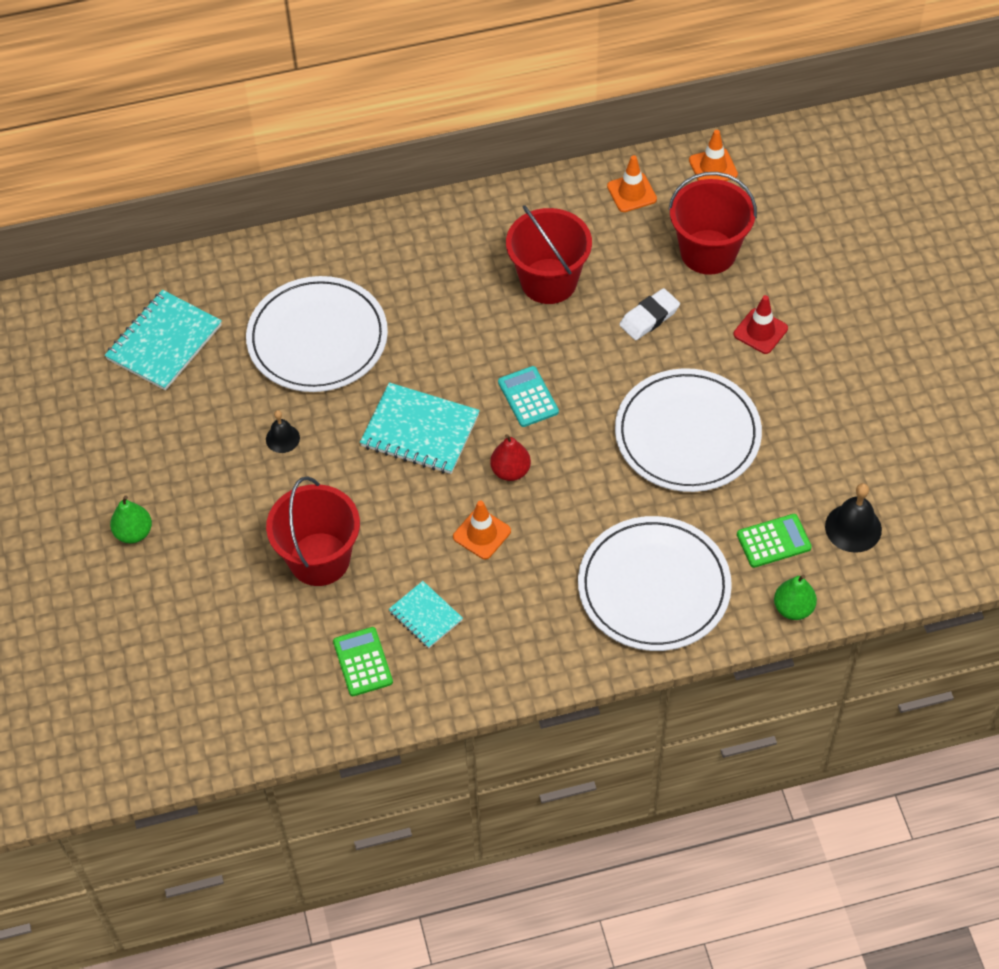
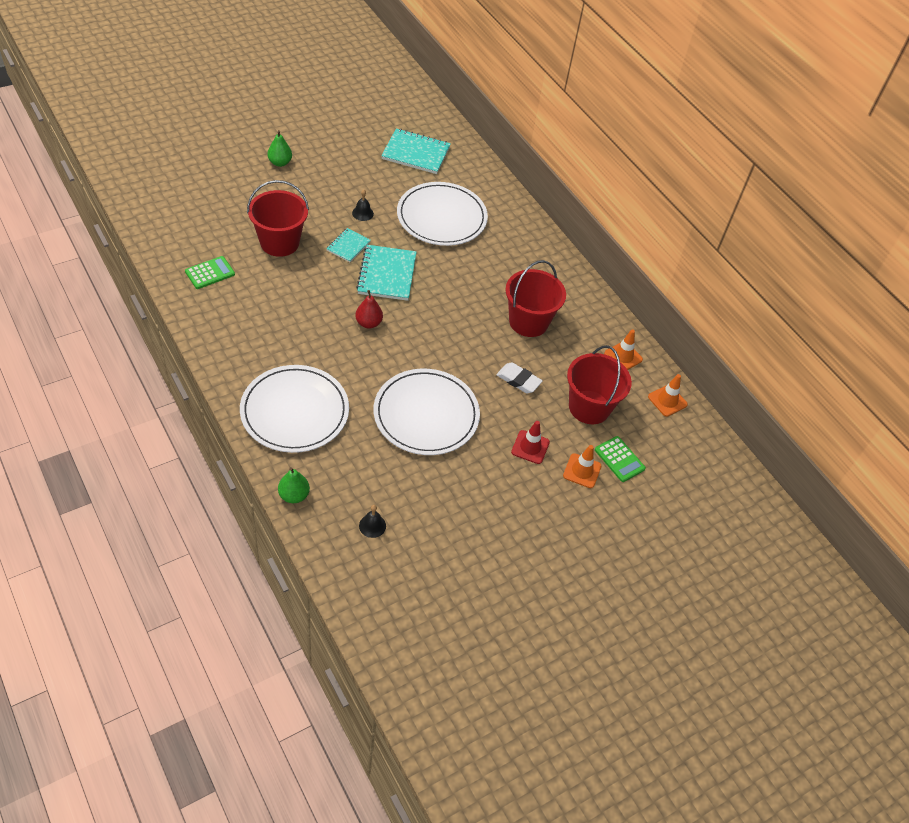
camera: 65 degrees right, 5 degrees down
(425, 616) = (248, 297): turquoise notebook -> turquoise notebook (348, 246)
(482, 534) = (316, 315): orange traffic cone -> orange traffic cone (582, 471)
(528, 397) = (430, 324): turquoise calculator -> none
(773, 541) = (348, 476): green calculator -> green calculator (619, 459)
(853, 528) = (372, 525): black bell -> black bell, size x0.63

